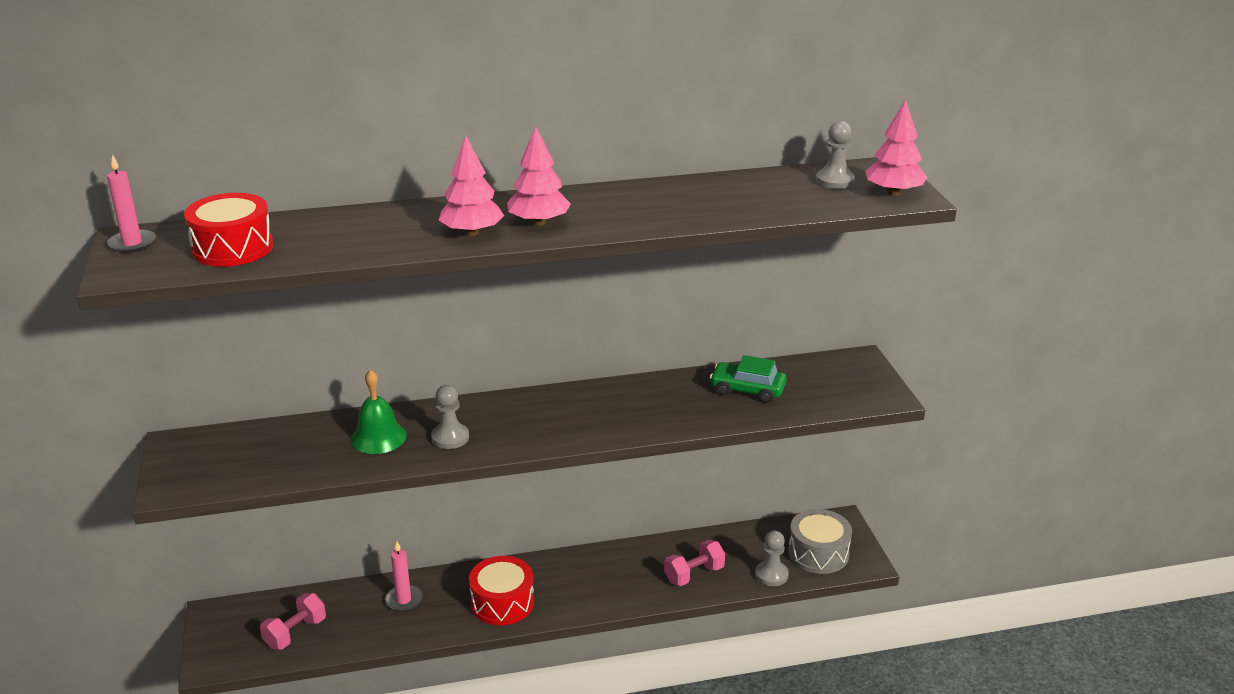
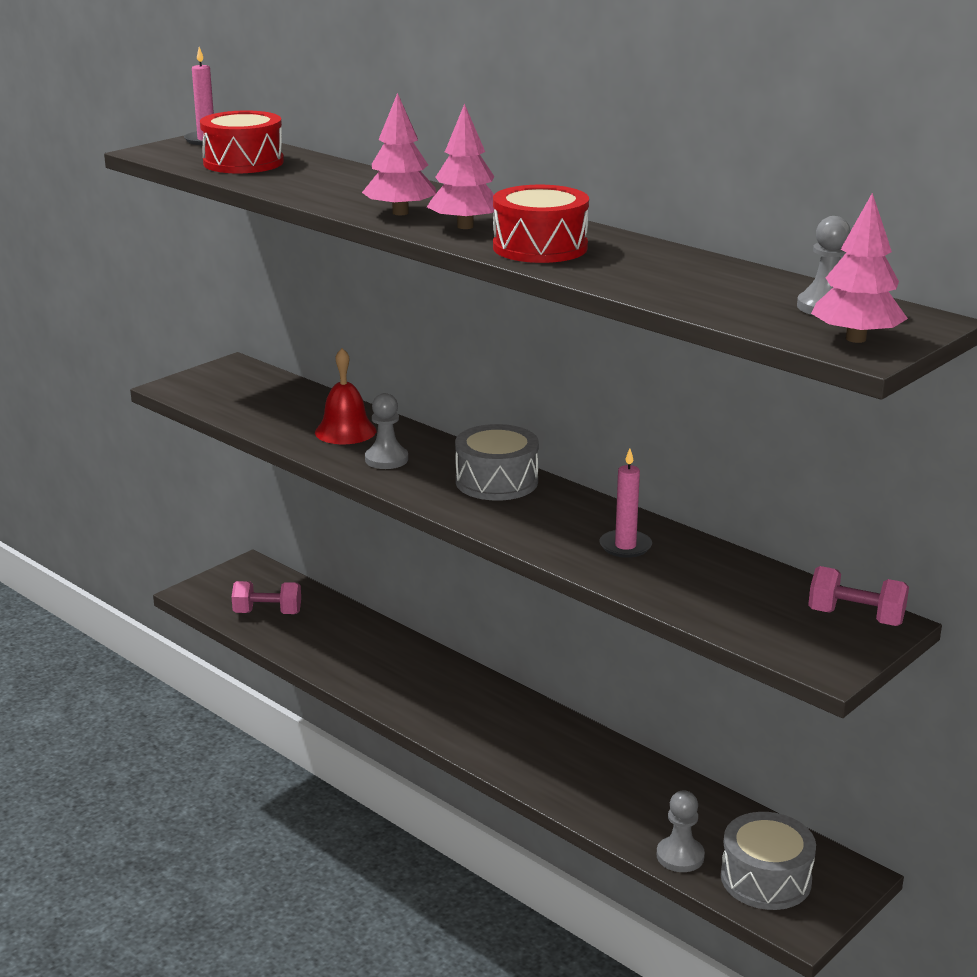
camera: 55 degrees right, 5 degrees down
(378, 437) = (345, 431): green bell -> red bell
(403, 600) = (367, 644): pink candle -> pink candle (625, 546)
(502, 602) = (424, 698): red drum -> red drum (540, 247)
(543, 408) = (496, 481): none -> grey drum
(694, 574) = (610, 799): pink dumbbell -> pink dumbbell (855, 617)
(747, 390) = (698, 573): green car -> none

